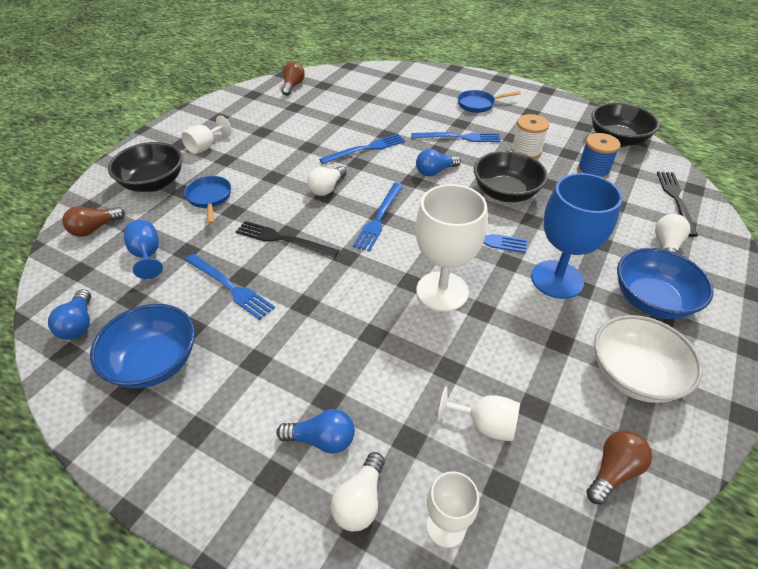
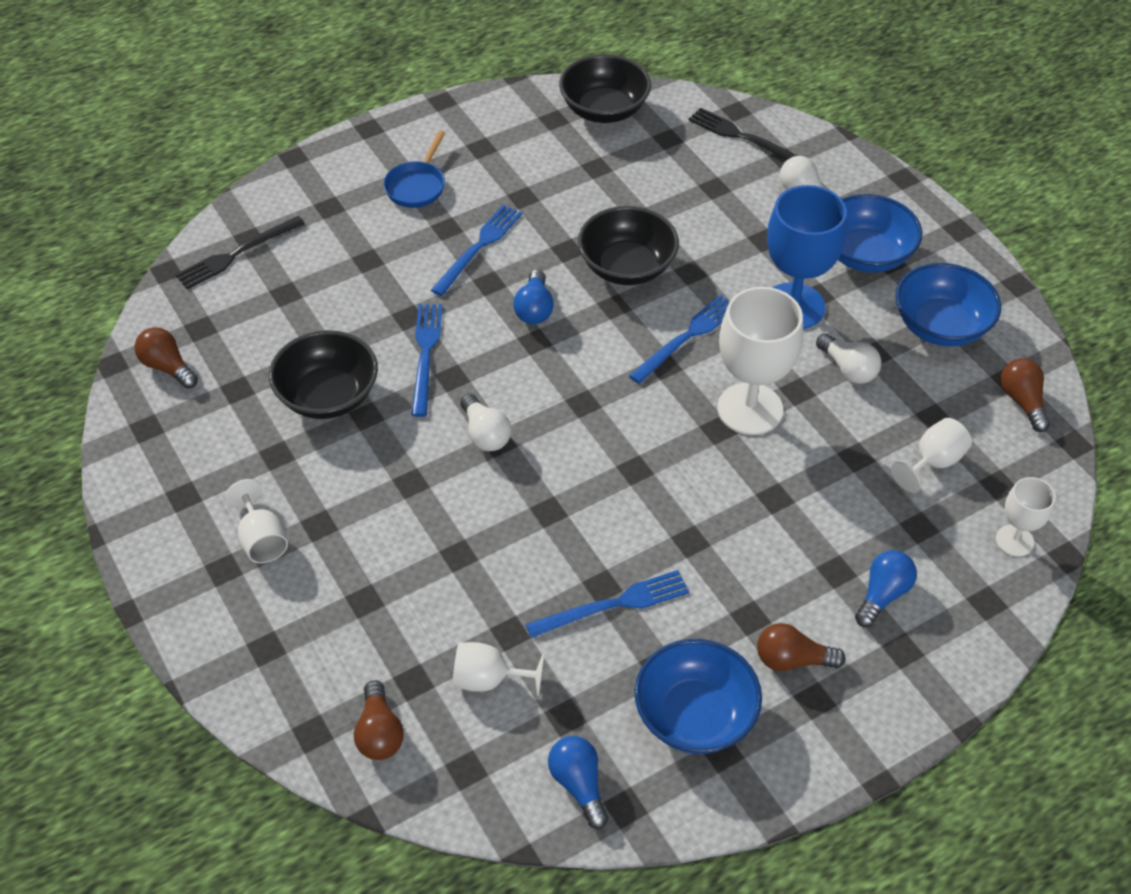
camera: 60 degrees left, 5 degrees up
(79, 324) = (579, 785): blue light bulb -> blue light bulb turned 135 degrees counterclockwise
(147, 255) = (488, 679): blue goblet -> white goblet
(153, 183) = (313, 633): black bowl -> black bowl (328, 396)
(209, 198) = (407, 573): blue pan -> none
(228, 401) = (792, 660): none -> brown light bulb
(283, 239) = (560, 520): black fork -> black fork (237, 254)
(360, 501) = (961, 591): white light bulb -> white light bulb (848, 369)
(379, 218) = (587, 407): blue fork -> none
(526, 151) = (561, 202): white spool -> none
(592, 171) = (646, 169): blue spool -> none
(634, 375) = (940, 326): white bowl -> blue bowl

